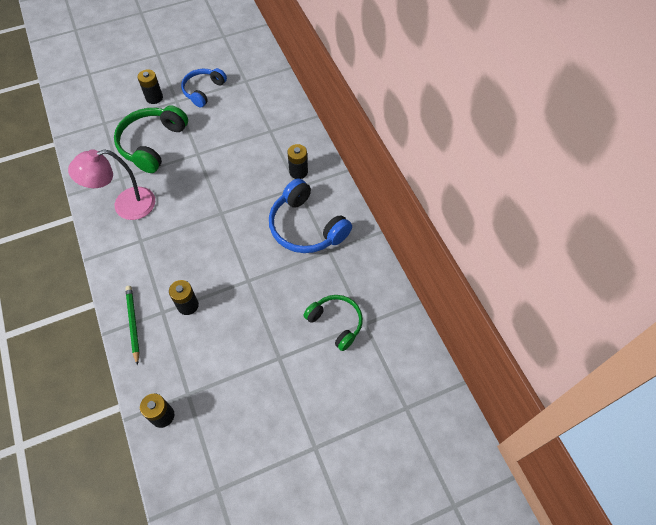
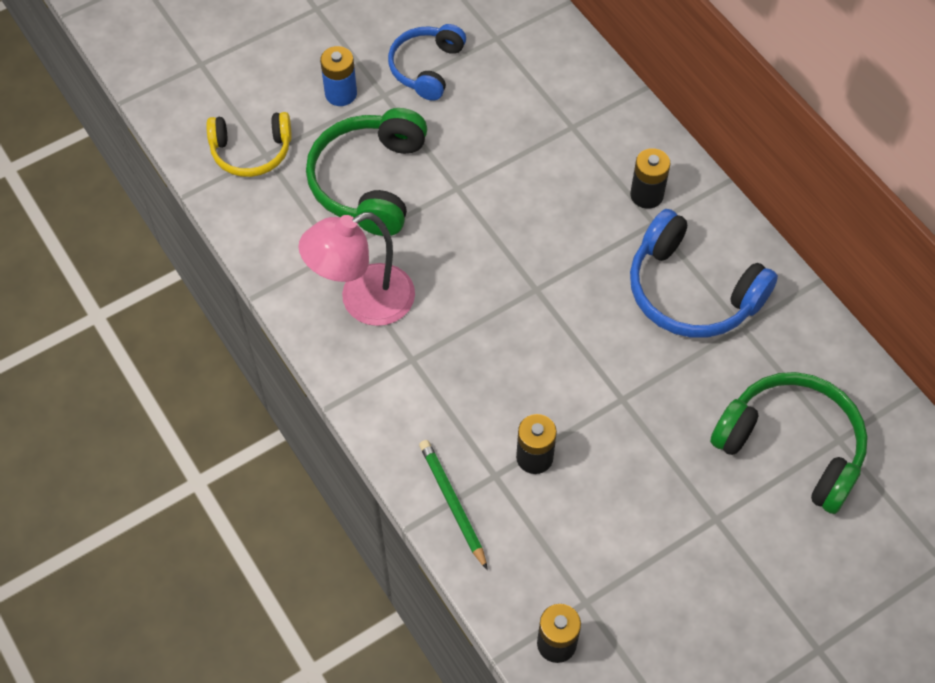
camera: 10 degrees left, 0 degrees up
(97, 120) = (251, 151): none -> yellow headphones
(154, 98) = (341, 94): black battery -> blue battery
(336, 323) = (791, 446): green headphones -> green headphones, size x1.54

